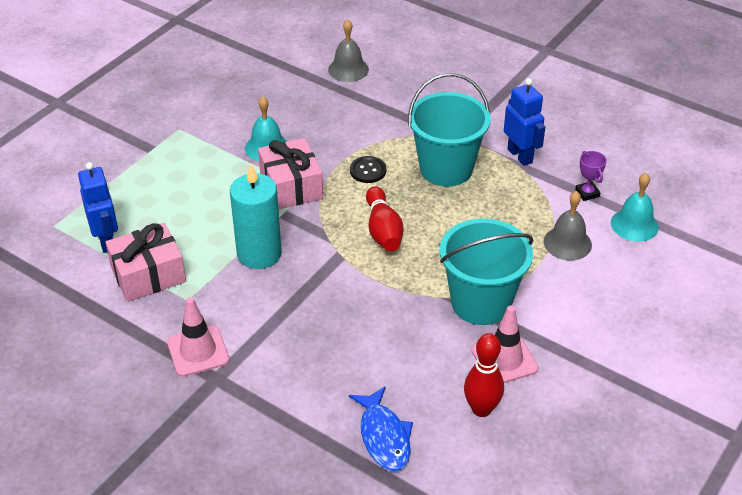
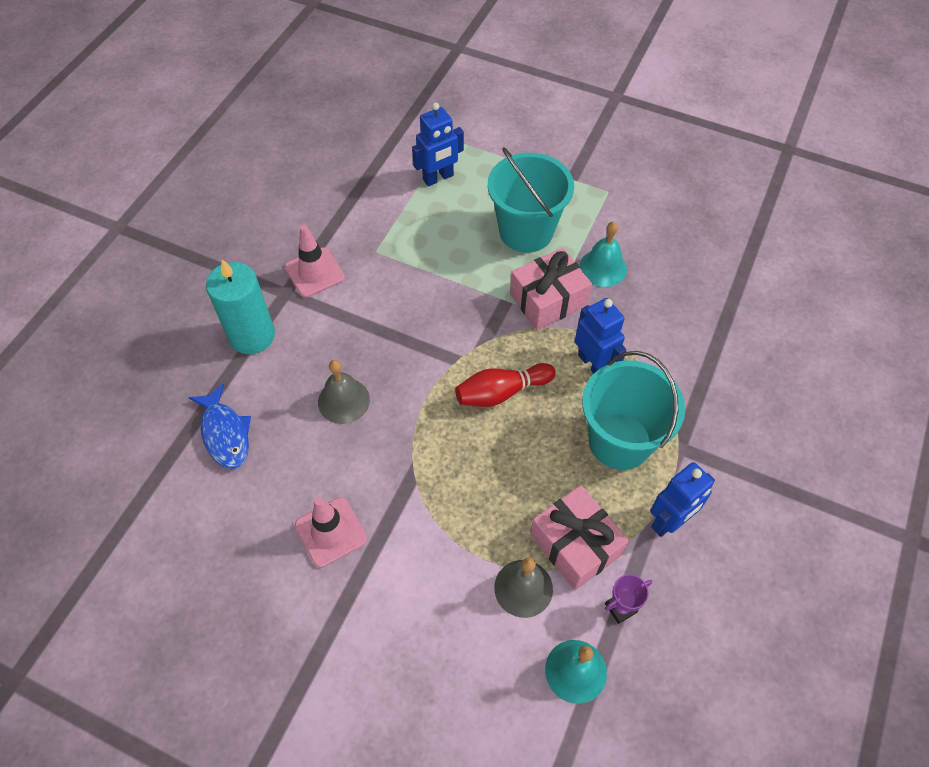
camera: 80 degrees right, 15 degrees up
(148, 275) = (401, 217): pink gift -> pink gift (575, 545)
(259, 253) = (444, 292): turquoise candle -> turquoise candle (252, 335)
(348, 69) = (767, 316): grey bell -> grey bell (343, 400)
(368, 171) = (593, 364): black button -> blue robot
(384, 437) = (225, 433): blue fish -> blue fish turned 90 degrees counterclockwise
(481, 303) = (409, 501): turquoise bucket -> turquoise bucket (526, 231)
(481, 409) = (263, 516): red bowling pin -> none

